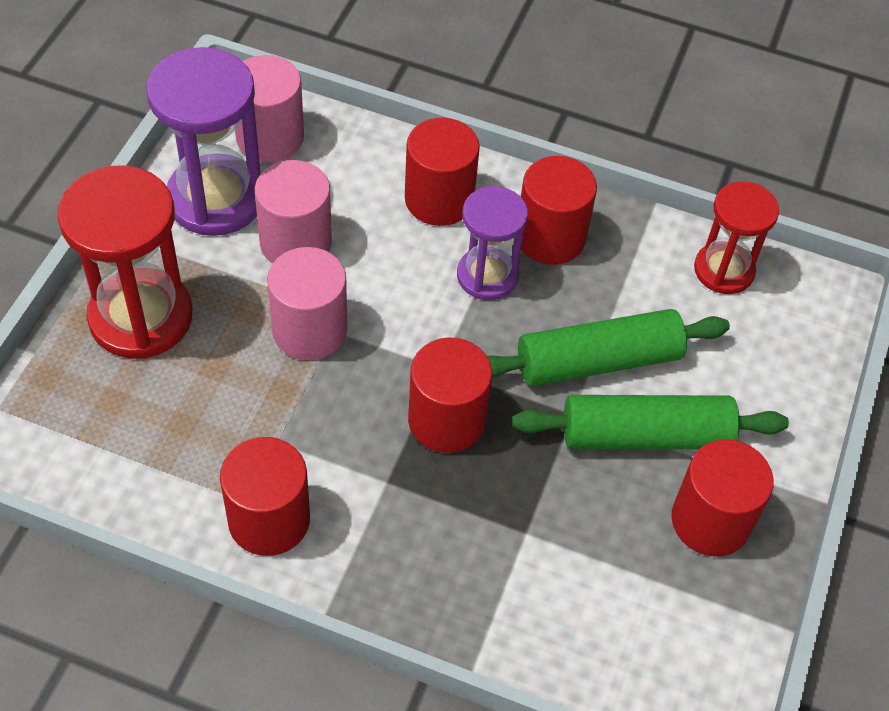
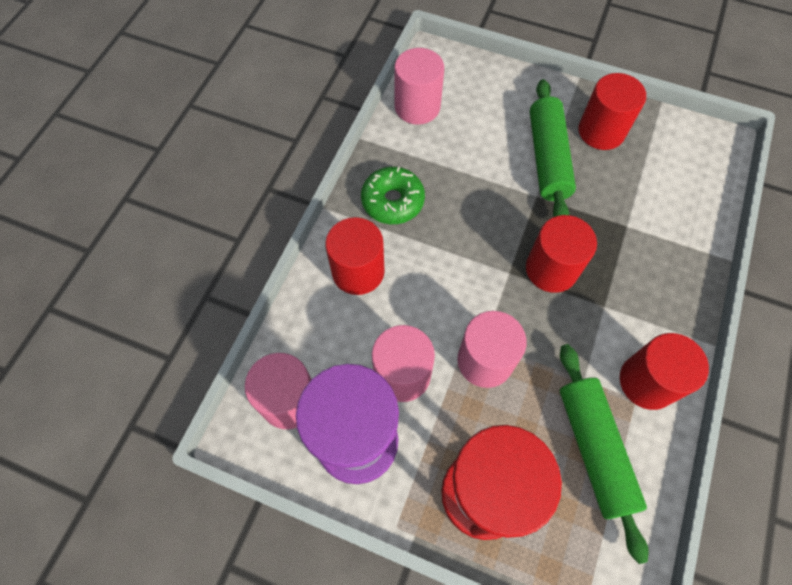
camera: 85 degrees left, 10 degrees up
(487, 276) = (428, 241): purple hourglass -> none
(550, 237) = (392, 201): red cylinder -> green donut
(598, 361) = (494, 179): green rolling pin -> green rolling pin (594, 449)
(724, 270) = (417, 107): red hourglass -> pink cylinder

